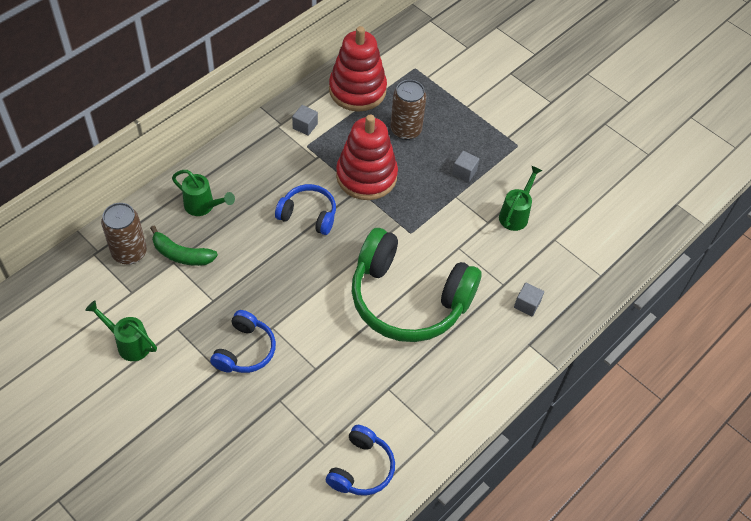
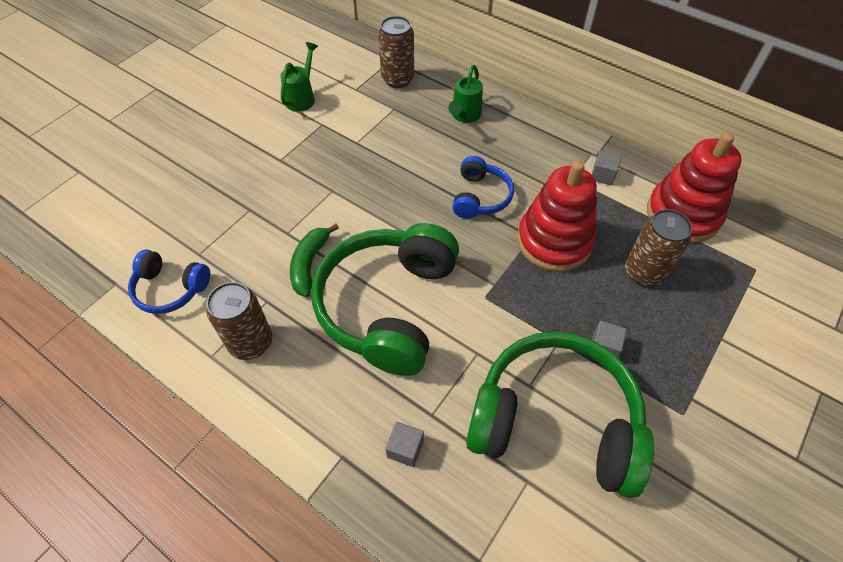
camera: 85 degrees right, 0 degrees up
(181, 254) = (404, 112): green banana -> green banana (310, 264)
(245, 350) = (303, 174): blue headphones -> none
(427, 401) = (251, 342): none -> brown can
(516, 214) = (555, 421): green watering can -> green headphones

